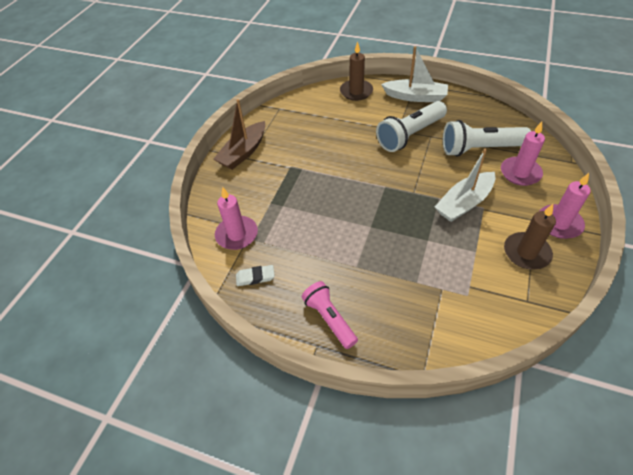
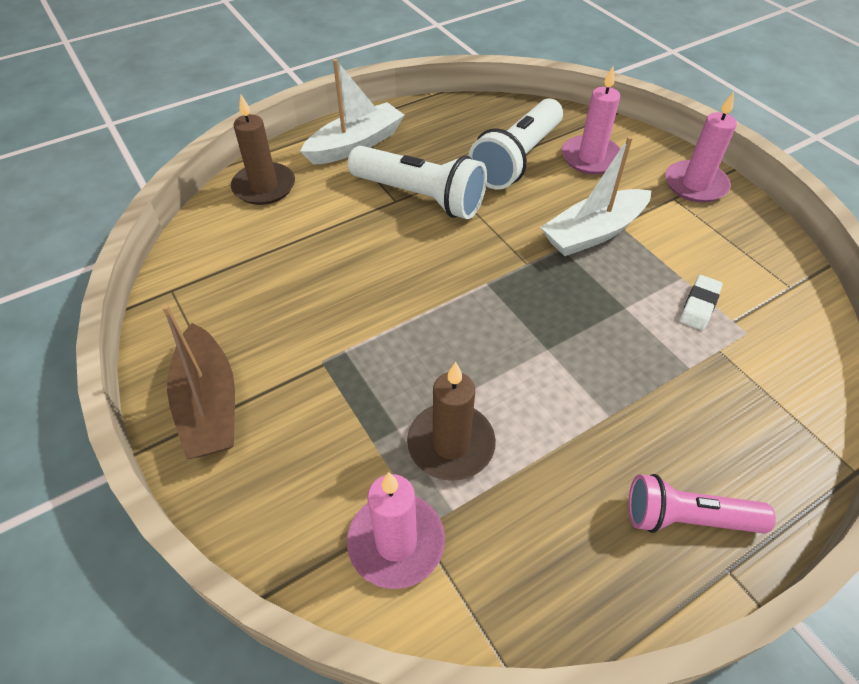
camera: 55 degrees left, 0 degrees up
(255, 277) = (521, 574): white eraser -> white eraser (699, 305)
(410, 135) = (420, 196): white flashlight -> white flashlight turned 60 degrees counterclockwise
(464, 203) = (593, 233): white boat -> white boat turned 60 degrees clockwise
(526, 253) = (718, 238): brown candle -> brown candle (451, 444)

